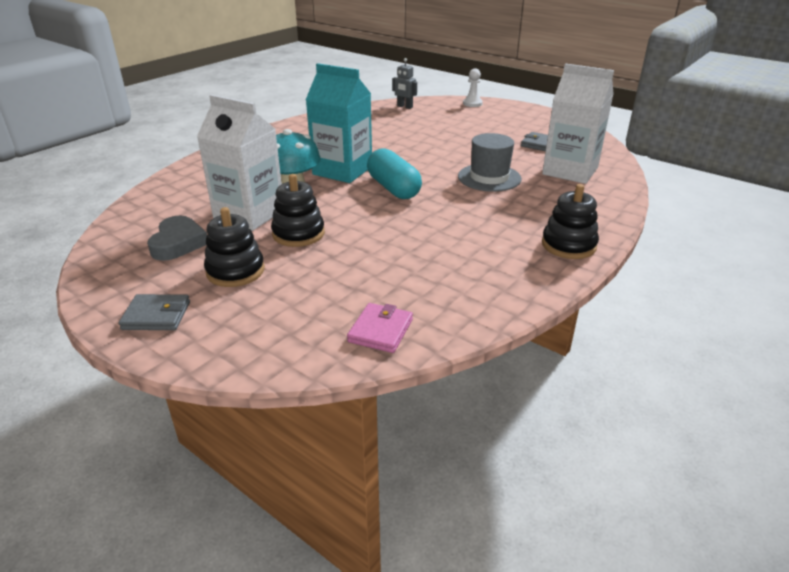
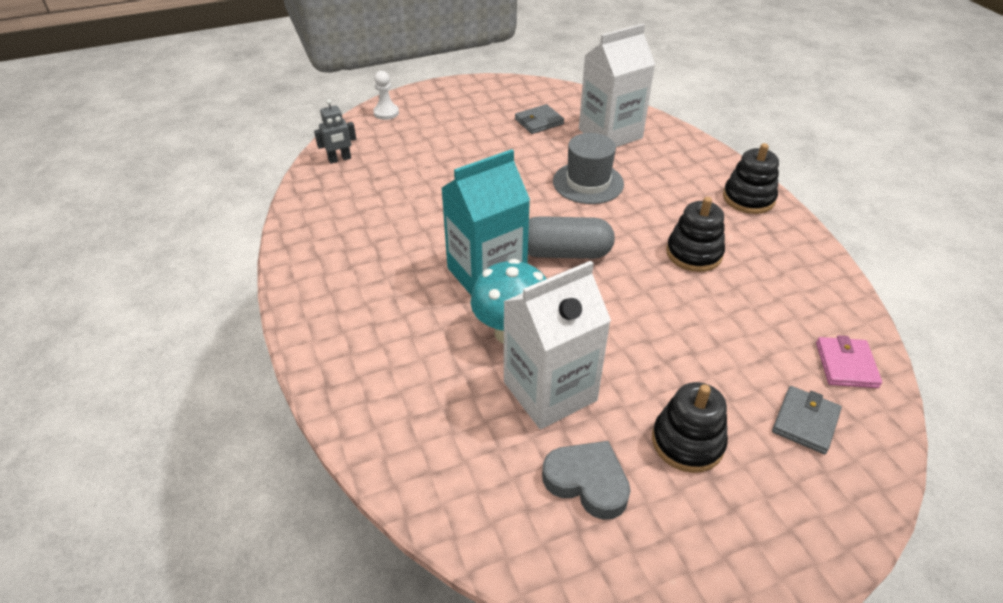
camera: 60 degrees left, 10 degrees up
(156, 315) = (758, 541): grey wallet -> grey wallet (805, 422)
(298, 233) = (627, 362): black stacking toy -> black stacking toy (694, 253)
(380, 330) = (846, 365): pink wallet -> pink wallet turned 45 degrees clockwise
(393, 188) = (564, 253): turquoise capsule -> grey capsule

